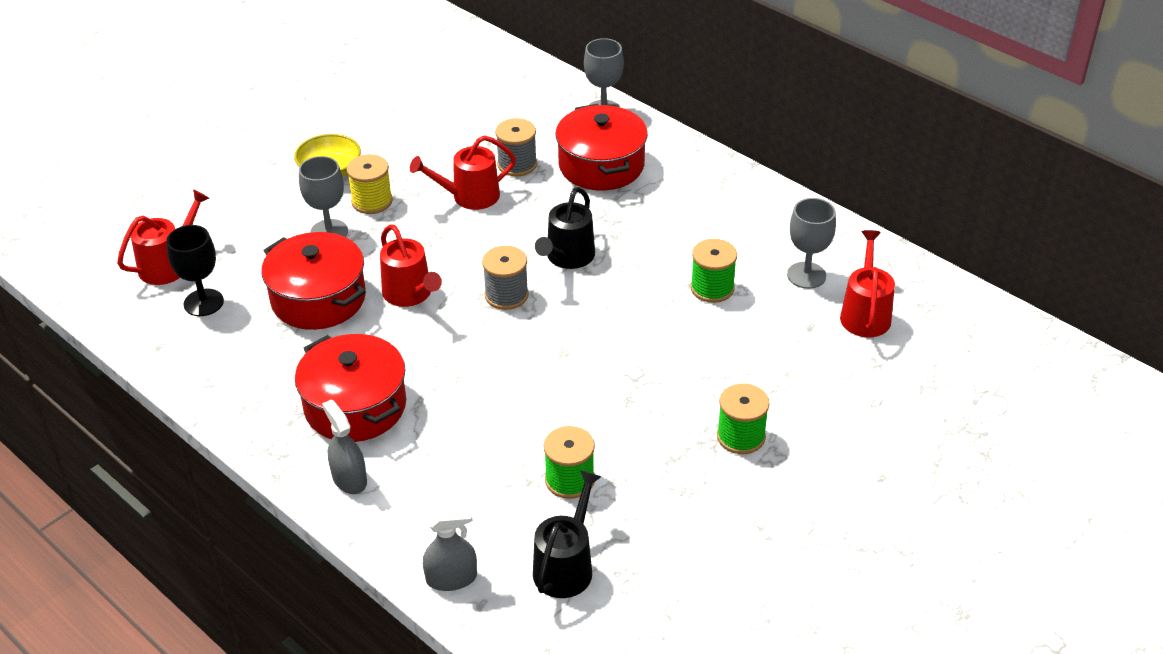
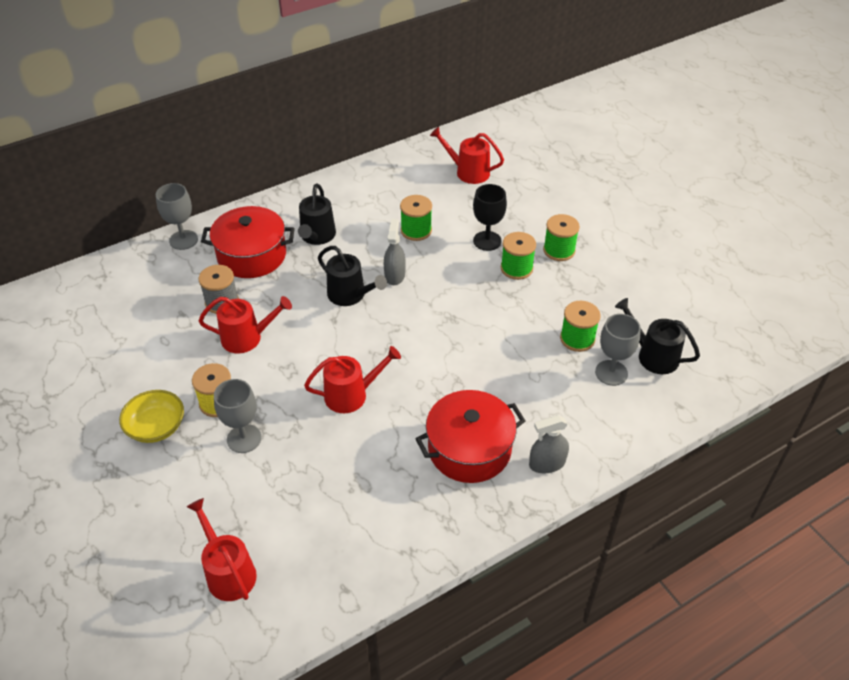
camera: 75 degrees left, 5 degrees up
(203, 302) = (298, 546): black goblet -> black goblet (487, 241)
(318, 299) = (330, 457): red pot -> none
(451, 578) = (654, 417): grey spray bottle -> grey spray bottle (394, 275)
(469, 196) = (247, 338): red watering can -> red watering can turned 90 degrees counterclockwise
(506, 295) = (377, 337): grey spool -> none
(658, 206) = (317, 236): none -> black watering can
(682, 398) = (516, 268): none -> green spool
(806, 275) = (422, 186): grey goblet -> grey goblet (611, 373)

